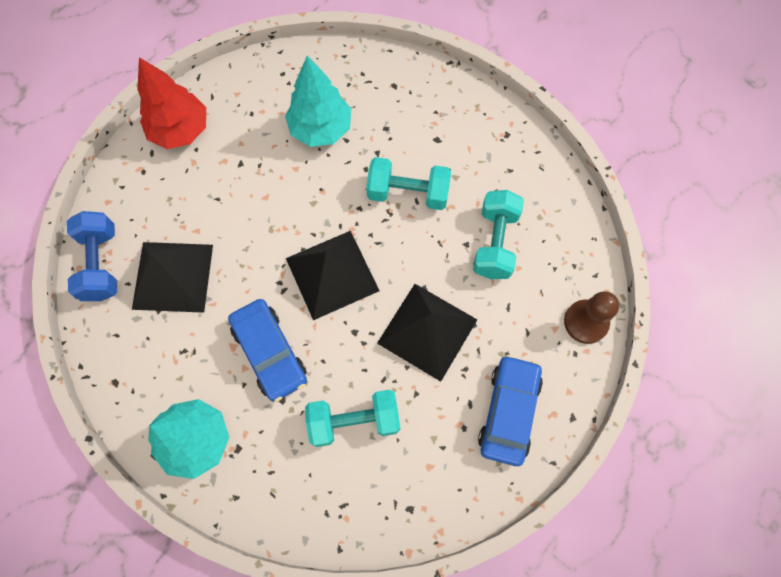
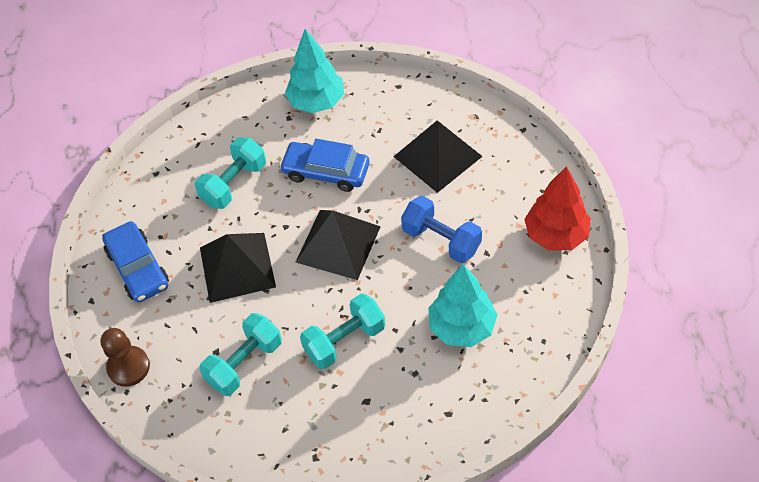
camera: 140 degrees right, 15 degrees down
(101, 264) = (490, 125): blue dumbbell -> blue dumbbell (441, 240)
(495, 243) = (244, 363): turquoise dumbbell -> turquoise dumbbell turned 75 degrees clockwise

